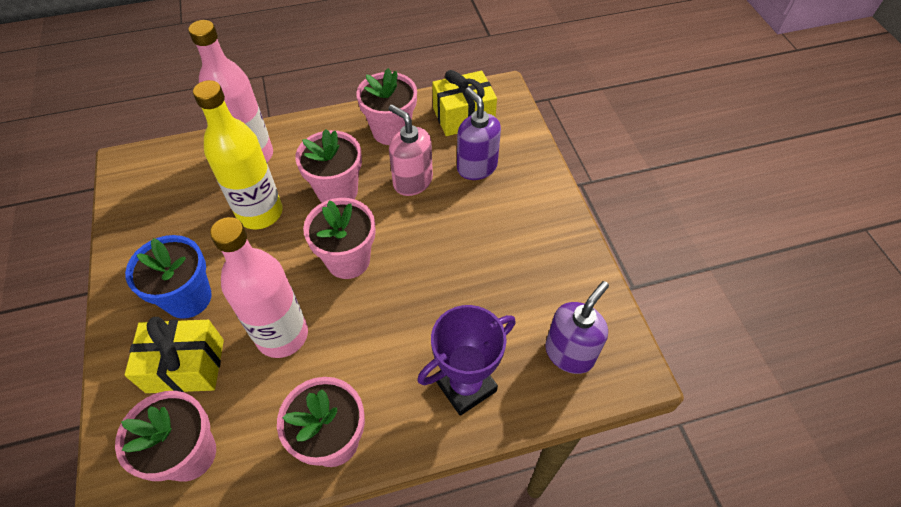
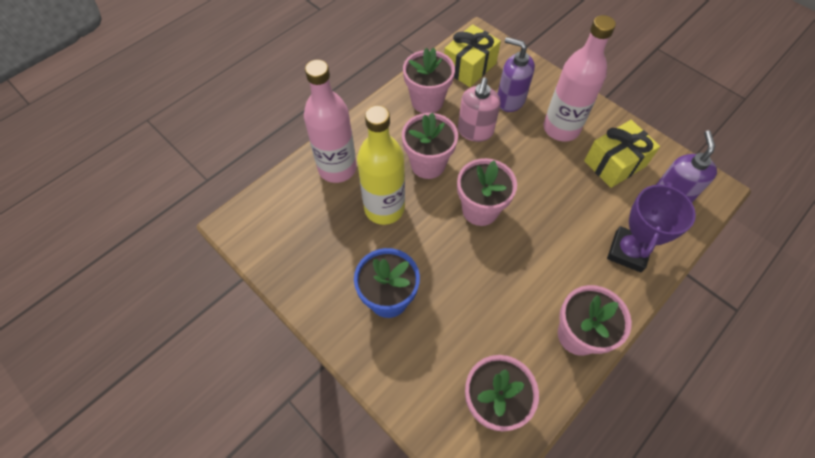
camera: 30 degrees left, 5 degrees up
(185, 366) = (432, 346): yellow gift -> yellow gift (614, 163)
(282, 335) = (482, 286): pink bottle -> pink bottle (561, 128)
(412, 181) = (475, 131): pink soap dispenser -> pink soap dispenser turned 90 degrees counterclockwise

